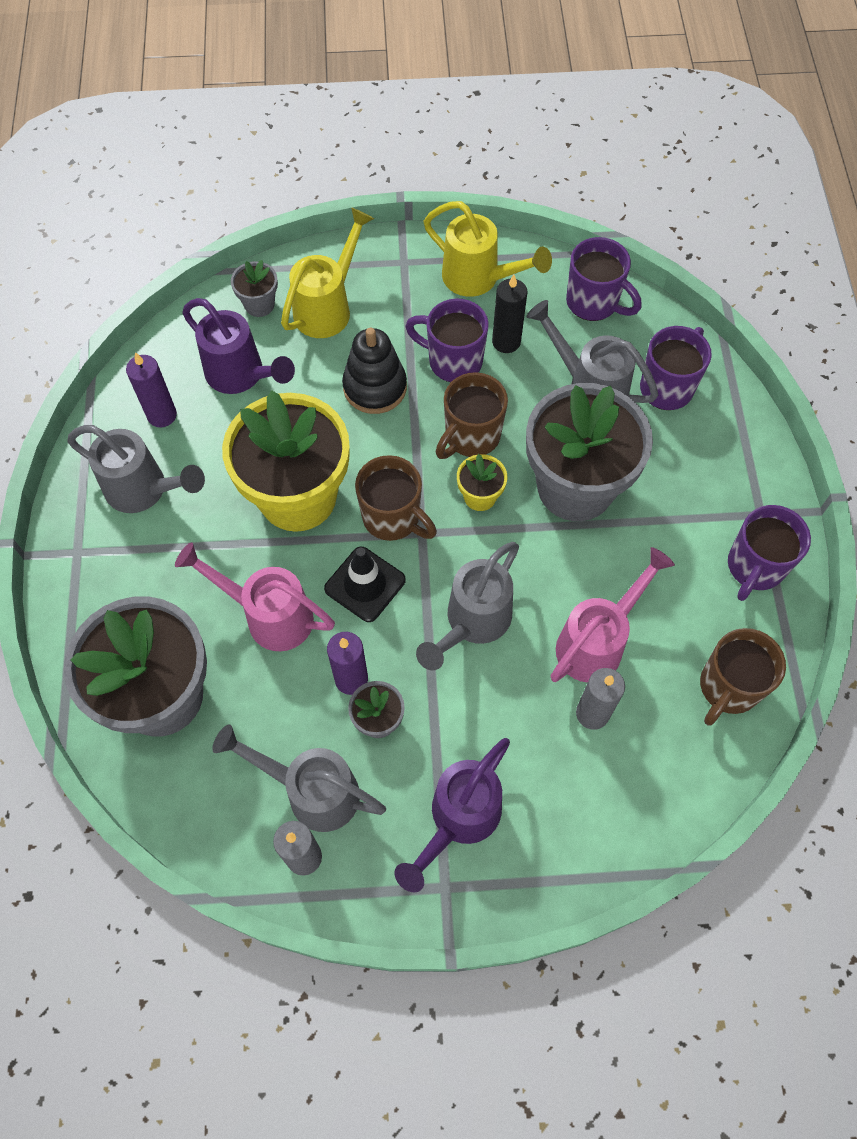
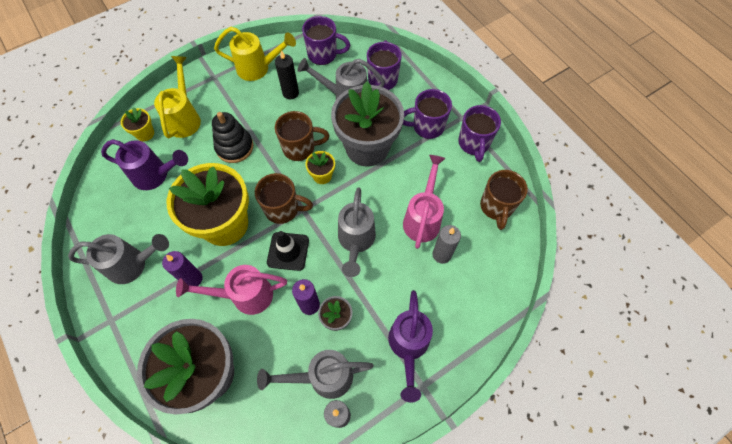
camera: 30 degrees left, 0 degrees up
(162, 415) = (120, 218): purple candle -> purple candle (193, 279)
(259, 304) = (145, 133): grey flower pot -> yellow flower pot
(453, 361) = (268, 115): purple mug -> purple mug (427, 127)
(471, 437) = (300, 148): brown mug -> brown mug turned 105 degrees counterclockwise

